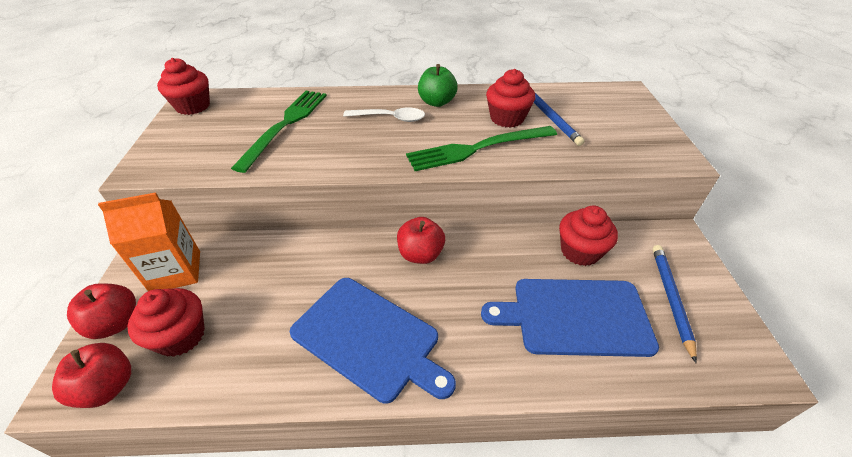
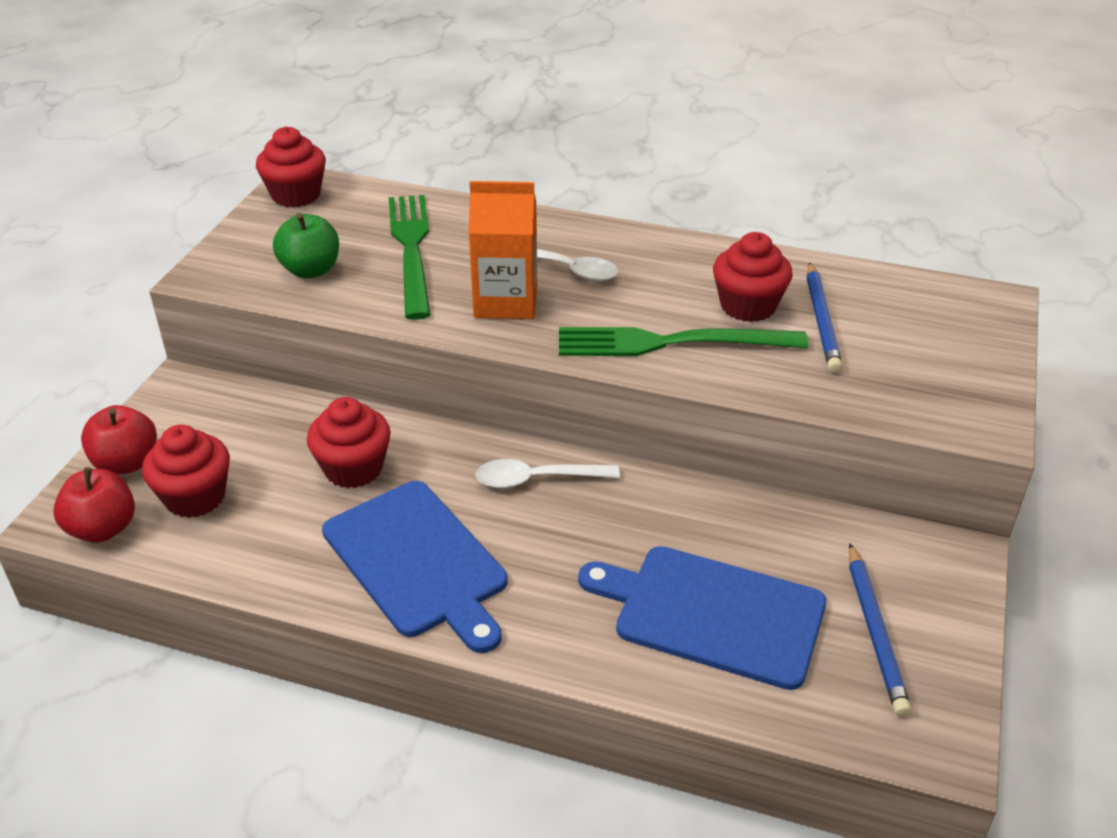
camera: 20 degrees right, 5 degrees down
(176, 271) = (211, 420): orange carton -> orange carton (506, 301)
(286, 125) = (411, 249): green fork -> green fork turned 45 degrees counterclockwise
(420, 254) = (537, 479): red apple -> white spoon
(437, 102) = (652, 257): green apple -> green apple (311, 270)
(580, 251) = (779, 535): red cupcake -> red cupcake (353, 468)
(670, 298) = (875, 632): blue pencil -> blue pencil turned 150 degrees clockwise

